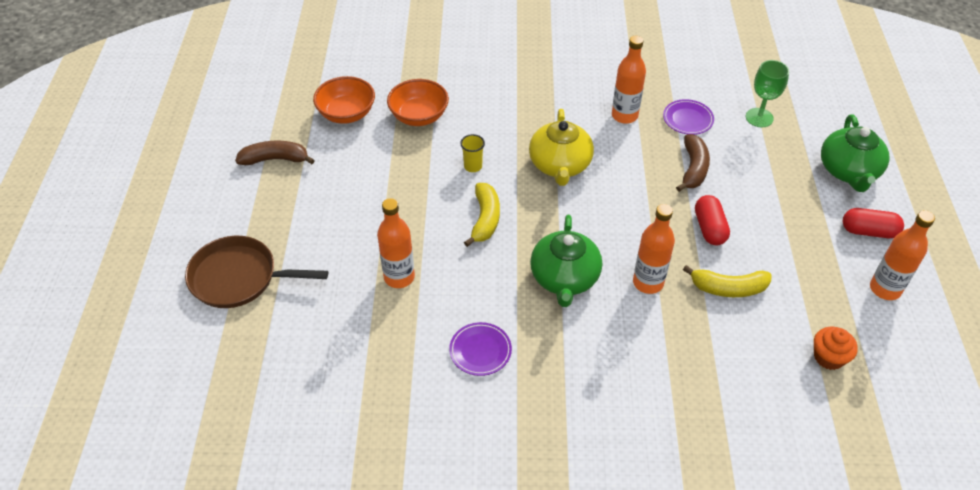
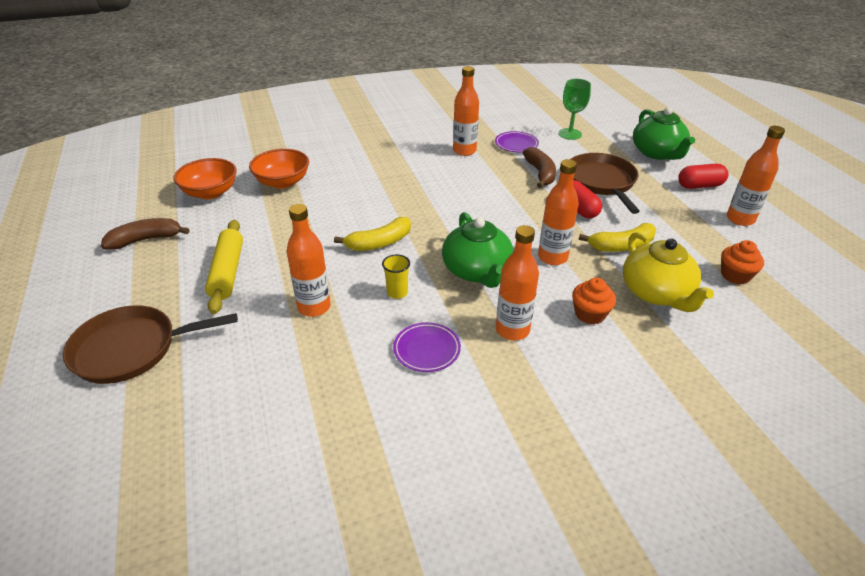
camera: 20 degrees left, 10 degrees down
(336, 216) = (227, 272): none -> yellow rolling pin
(473, 166) = (349, 207): yellow cup -> yellow cup (397, 293)
(485, 219) = (379, 243): yellow banana -> yellow banana turned 75 degrees clockwise
(560, 165) = (428, 192): yellow teapot -> yellow teapot (656, 293)
(566, 353) = (512, 330): none -> orange bottle
(649, 358) = (590, 314): none -> orange cupcake
(756, 197) = (601, 182): none -> brown pan

